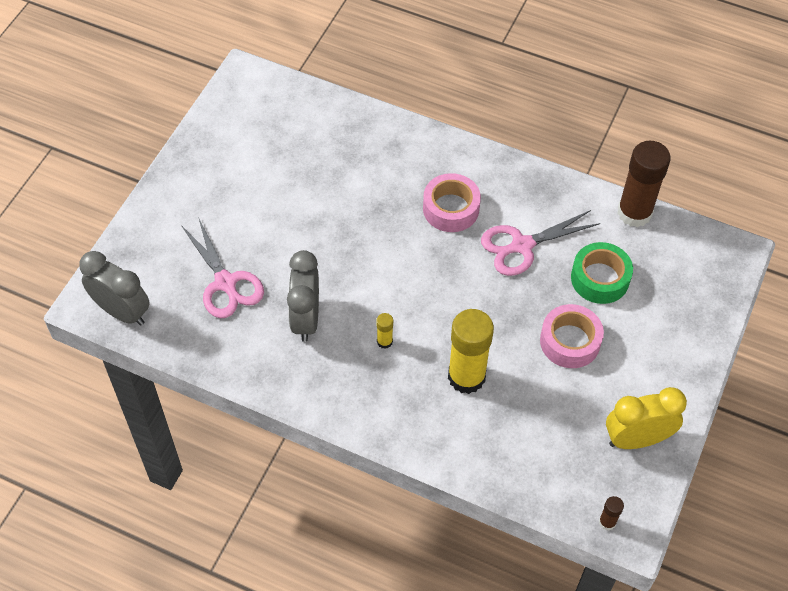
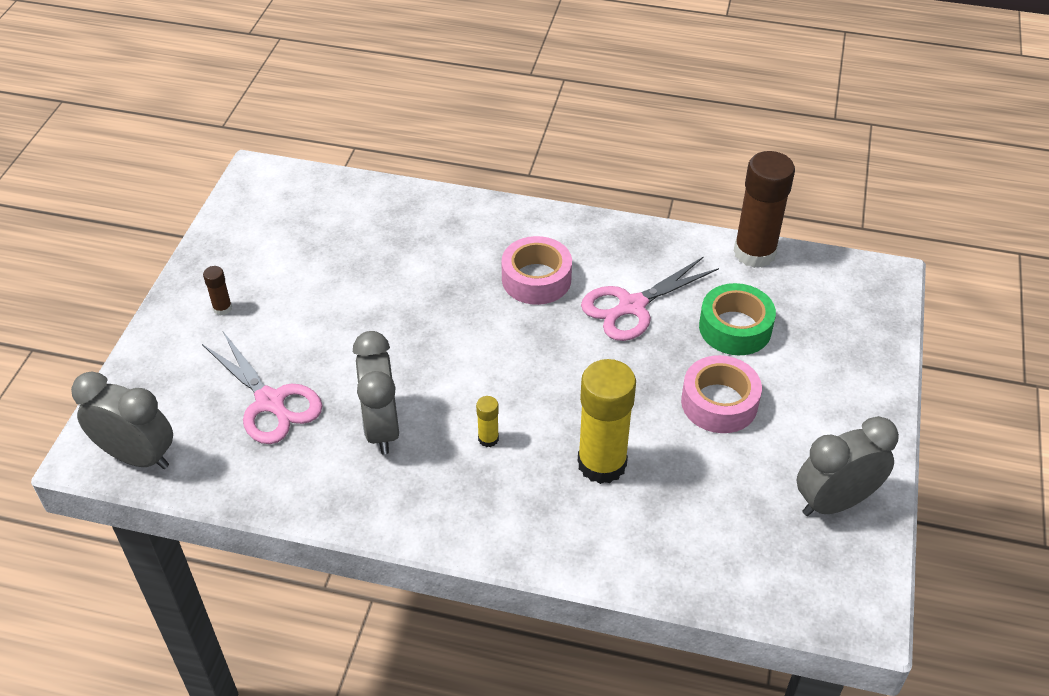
camera: 10 degrees left, 10 degrees down
(607, 522) = (828, 609): brown glue stick -> brown glue stick (222, 308)
(637, 439) = (834, 502): yellow clock -> grey clock

